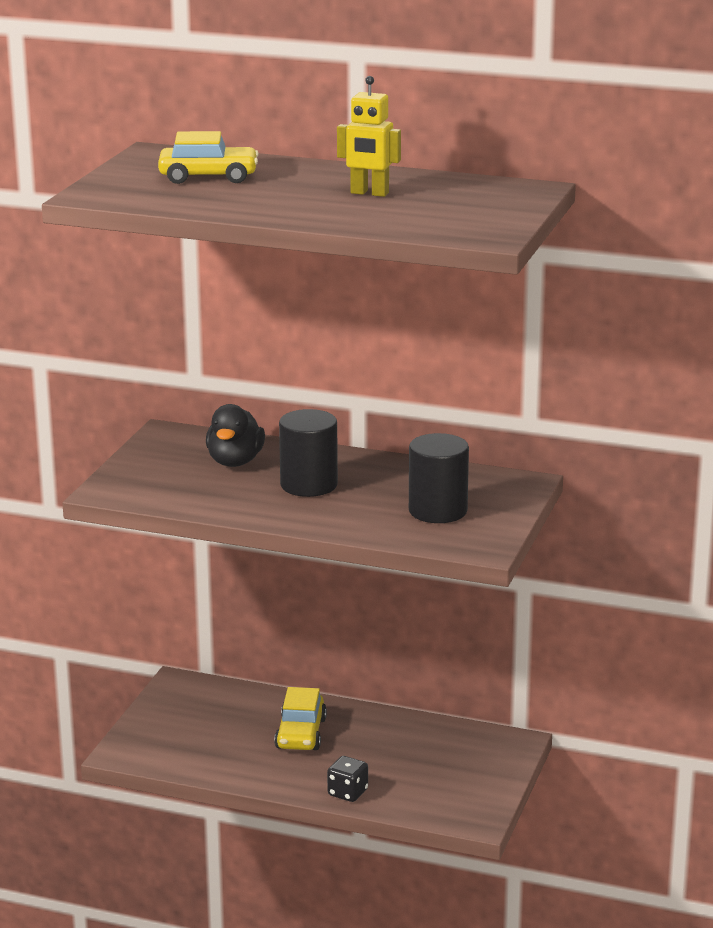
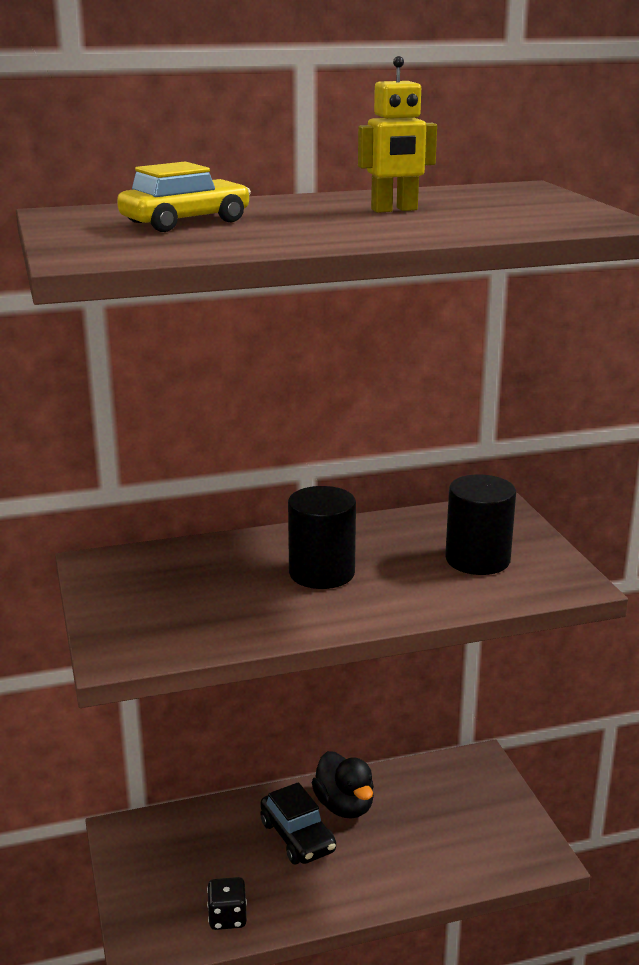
camera: 35 degrees left, 0 degrees up
(235, 462) = (213, 572): black duck -> black duck (344, 806)
(301, 734) = (297, 837): yellow car -> black car
(347, 793) = (409, 884): black dice -> black dice (227, 917)

